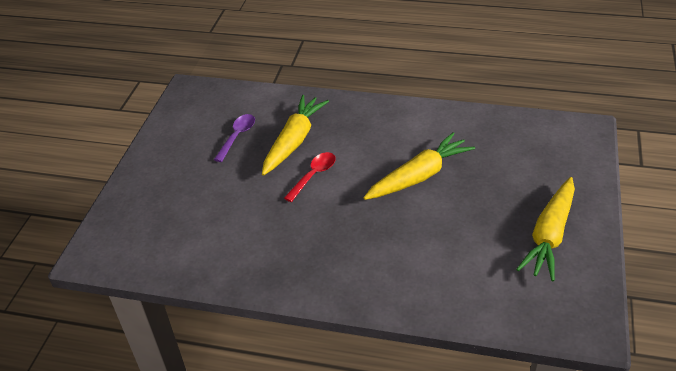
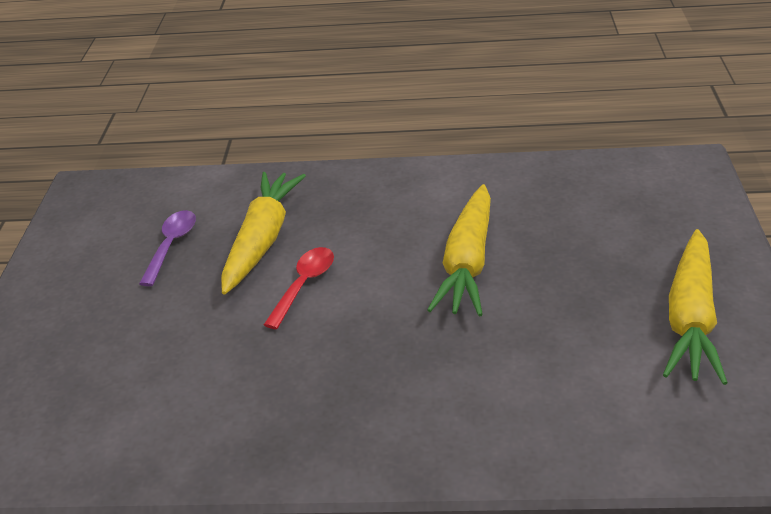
camera: 10 degrees left, 5 degrees down
(419, 176) = (467, 262): yellow carrot -> yellow carrot turned 150 degrees clockwise

